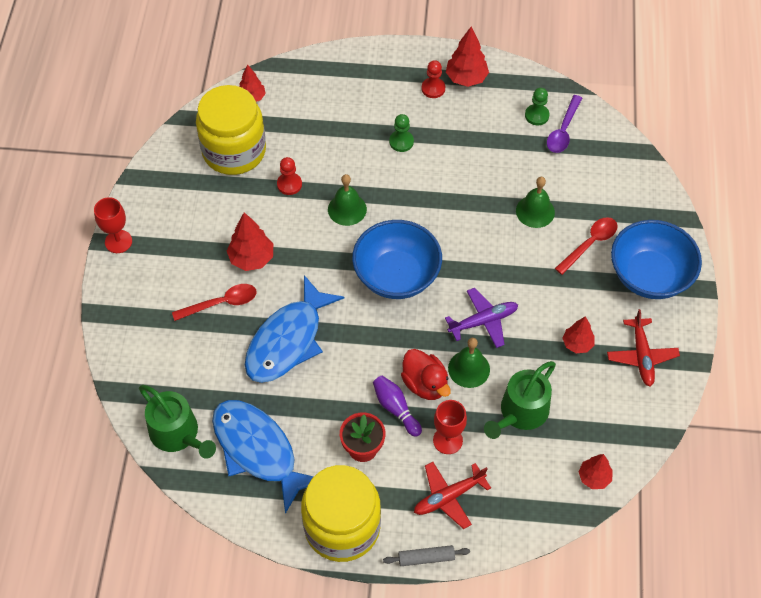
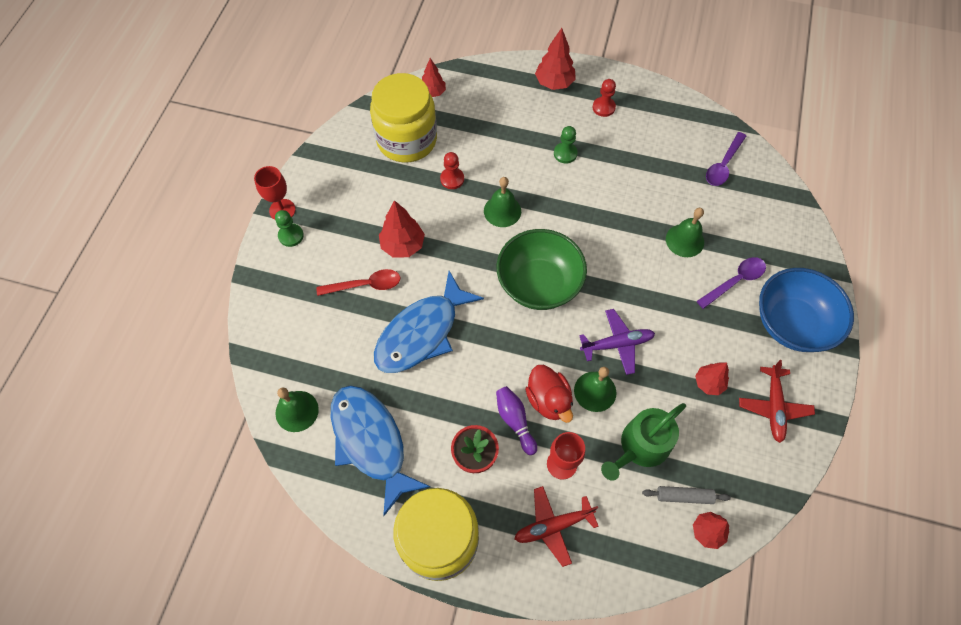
camera: 10 degrees right, 5 degrees up
(178, 434) = (297, 411): green watering can -> green bell
(396, 276) = (539, 284): blue bowl -> green bowl
(426, 558) = (519, 590): grey rolling pin -> grey rolling pin (684, 496)
(466, 78) = (636, 102): red tree -> red tree (554, 83)
(536, 115) = (699, 147): green pawn -> green pawn (291, 236)
(590, 243) = (735, 281): red spoon -> purple spoon

